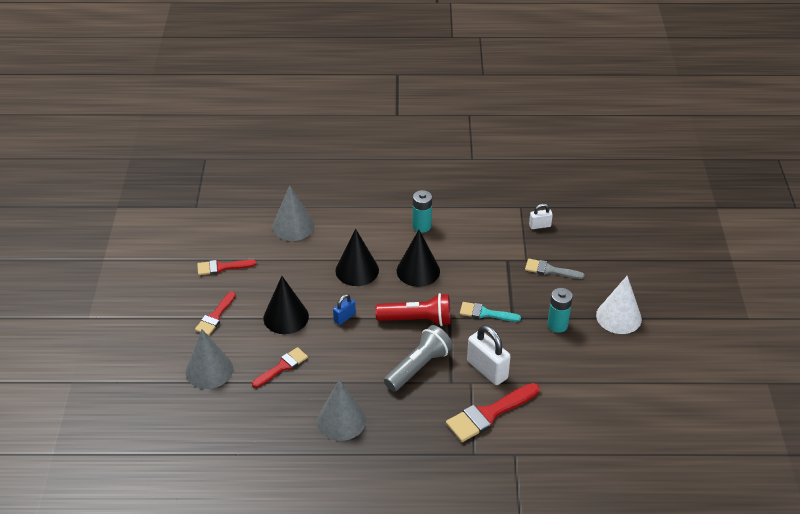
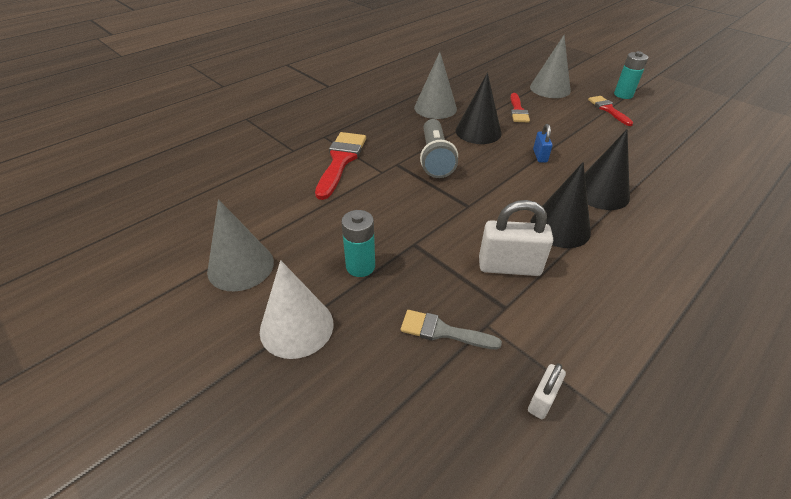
camera: 135 degrees right, 0 degrees up
(222, 267) = (674, 134): red brush -> none
(286, 317) = (573, 133): black cone -> black cone (478, 131)
(293, 226) = (715, 192): grey cone -> grey cone (241, 266)
(417, 320) = (489, 187): red flashlight -> none
(421, 226) = (643, 278): turquoise battery -> turquoise battery (623, 95)
(485, 313) = (443, 230): turquoise brush -> none
(487, 370) = (380, 187): white padlock -> white padlock (509, 267)
(550, 270) = (443, 331): grey brush -> grey brush turned 135 degrees counterclockwise

